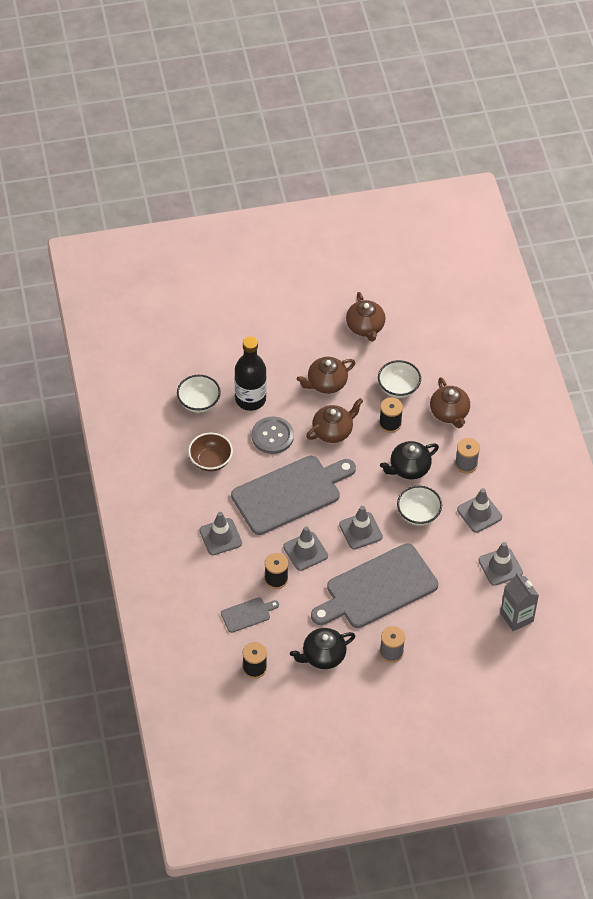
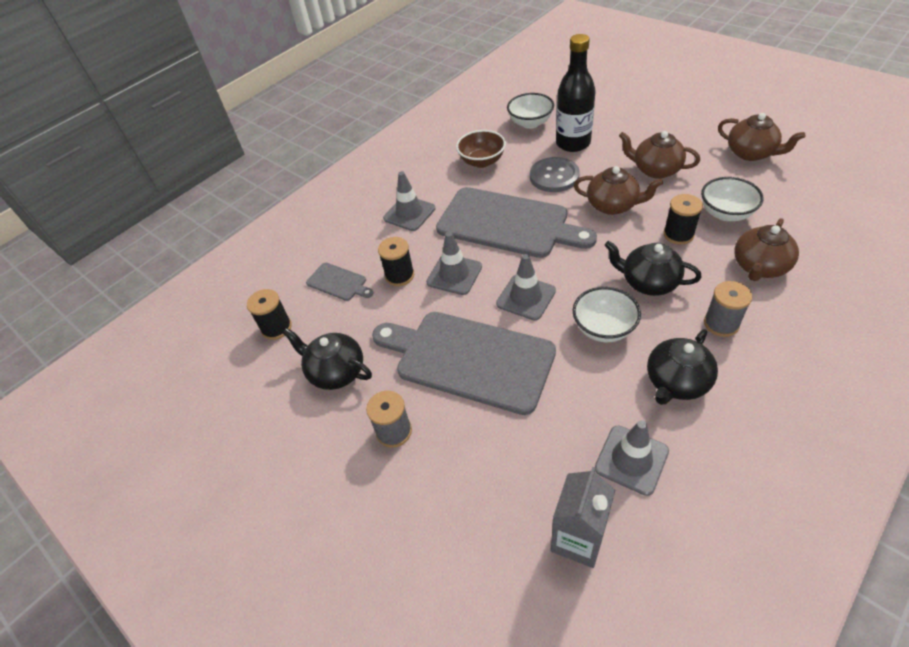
camera: 60 degrees right, 5 degrees down
(365, 327) = (751, 153): brown teapot -> brown teapot turned 90 degrees counterclockwise
(479, 513) = (676, 382): grey traffic cone -> black teapot

